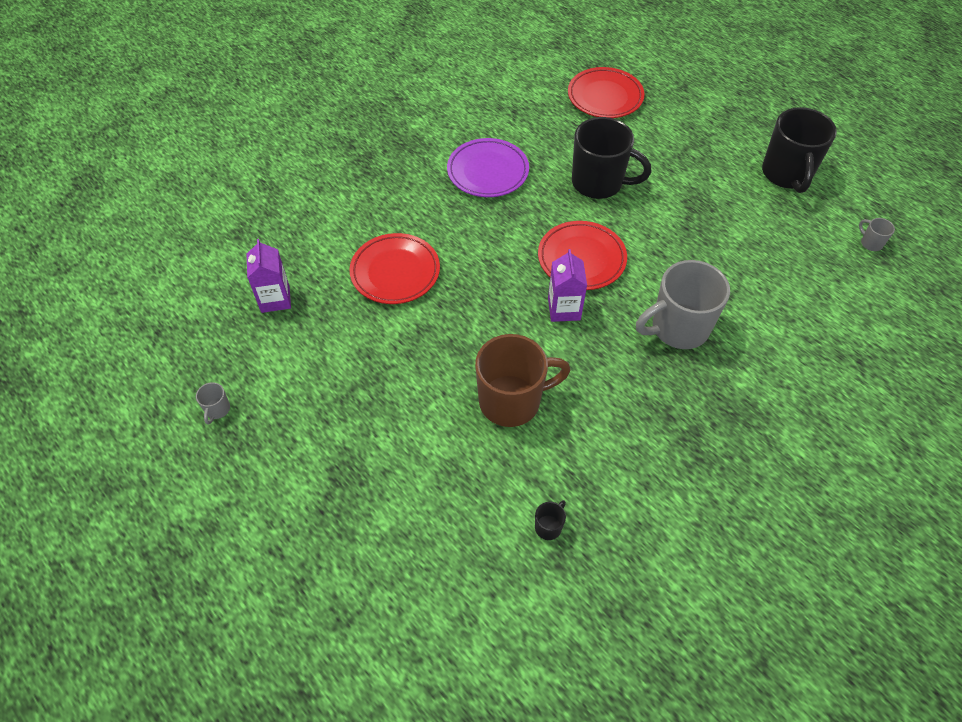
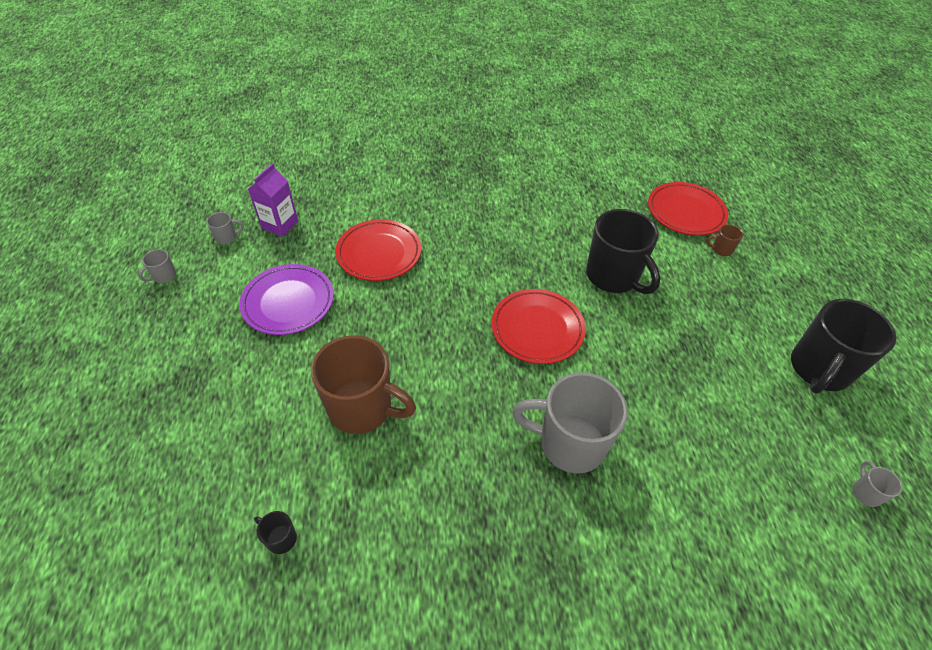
camera: 35 degrees right, 5 degrees down
(237, 340) = (227, 237): none -> grey mug
(488, 172) = (525, 219): purple plate -> purple plate (288, 302)
(548, 527) = (281, 538): black mug -> black mug turned 135 degrees counterclockwise
(564, 309) = (481, 361): purple carton -> none
(655, 115) = (721, 249): none -> brown mug

